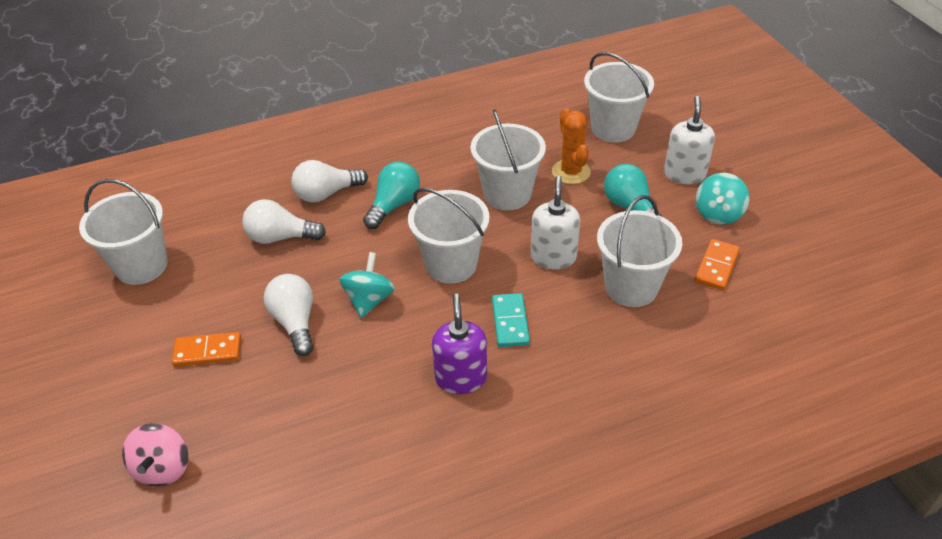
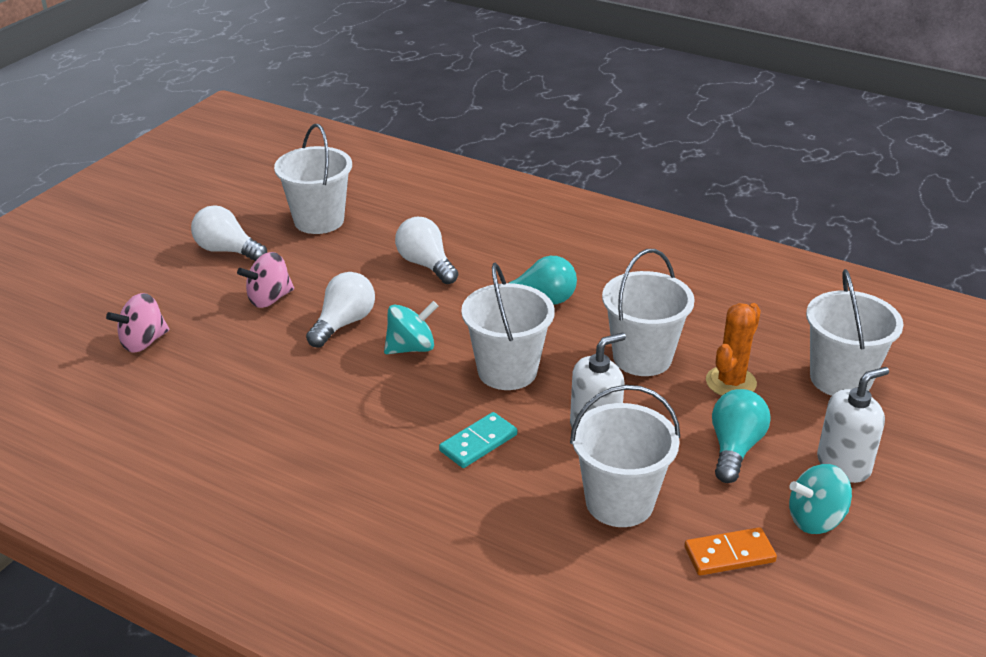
camera: 50 degrees right, 10 degrees down
(208, 351) = (269, 299): orange domino -> pink spinning top
(326, 193) = (505, 259): white light bulb -> white light bulb (227, 251)
(461, 378) = (380, 446): purple soap dispenser -> none

